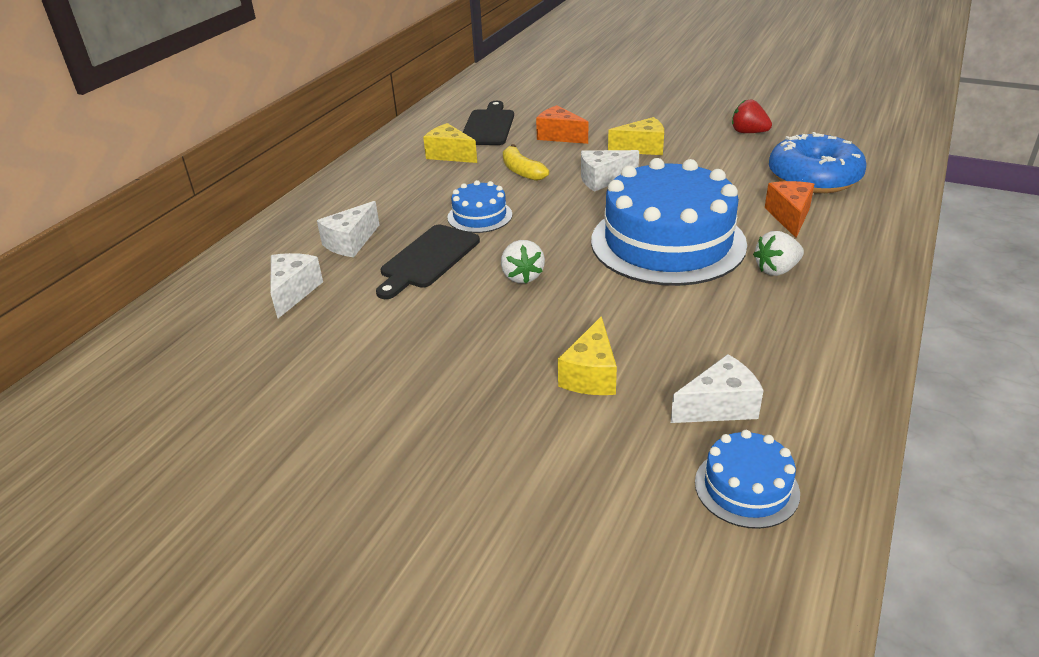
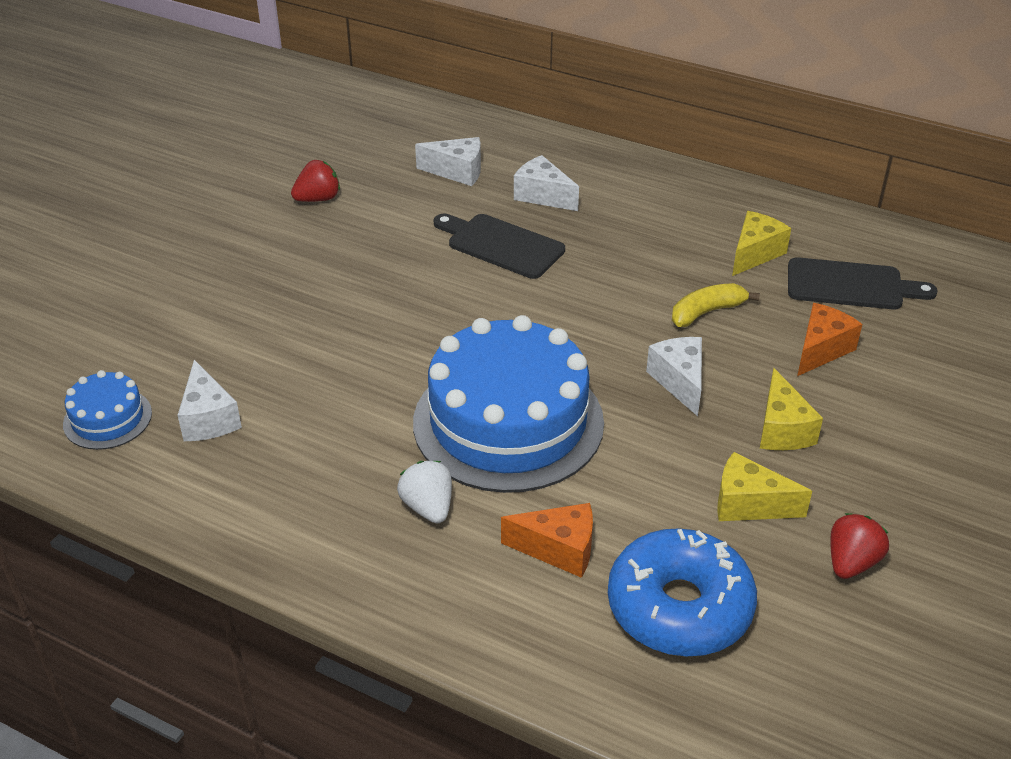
camera: 90 degrees right, 5 degrees up
(321, 383) = (318, 199): none -> red strawberry
(480, 216) = (590, 278): blue cake -> none
(522, 276) = (455, 307): white strawberry -> none
(591, 375) = (280, 343): yellow cheese -> yellow cheese (749, 504)

